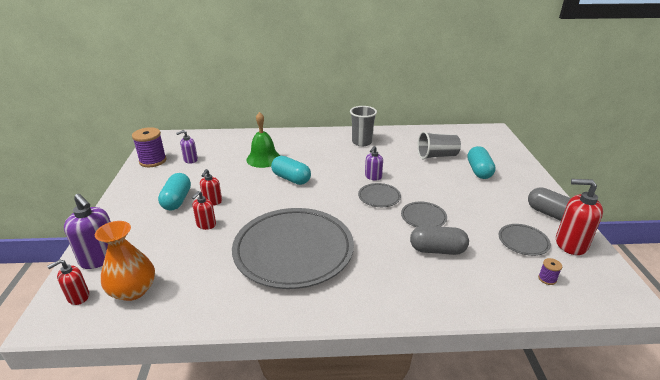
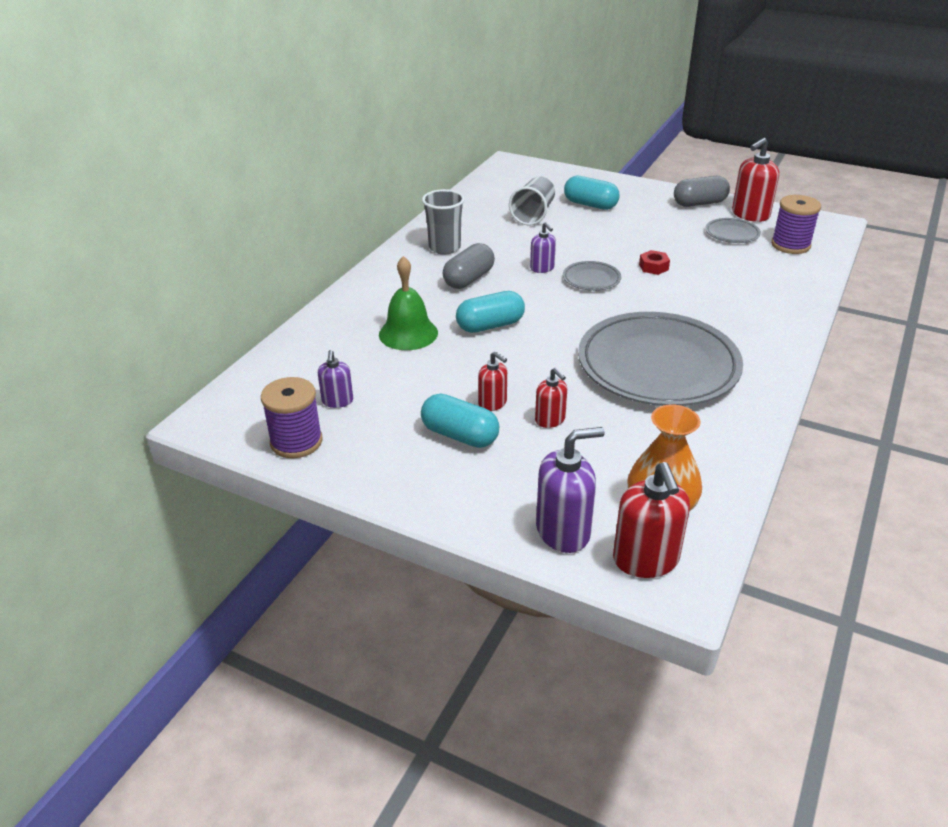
camera: 60 degrees left, 5 degrees up
(78, 297) = (646, 560): red soap dispenser -> red soap dispenser, size x1.71
(423, 217) = (653, 267): grey plate -> red nut
(437, 250) = (716, 280): grey capsule -> grey capsule (469, 279)
(547, 279) = (790, 245): purple spool -> purple spool, size x2.20

